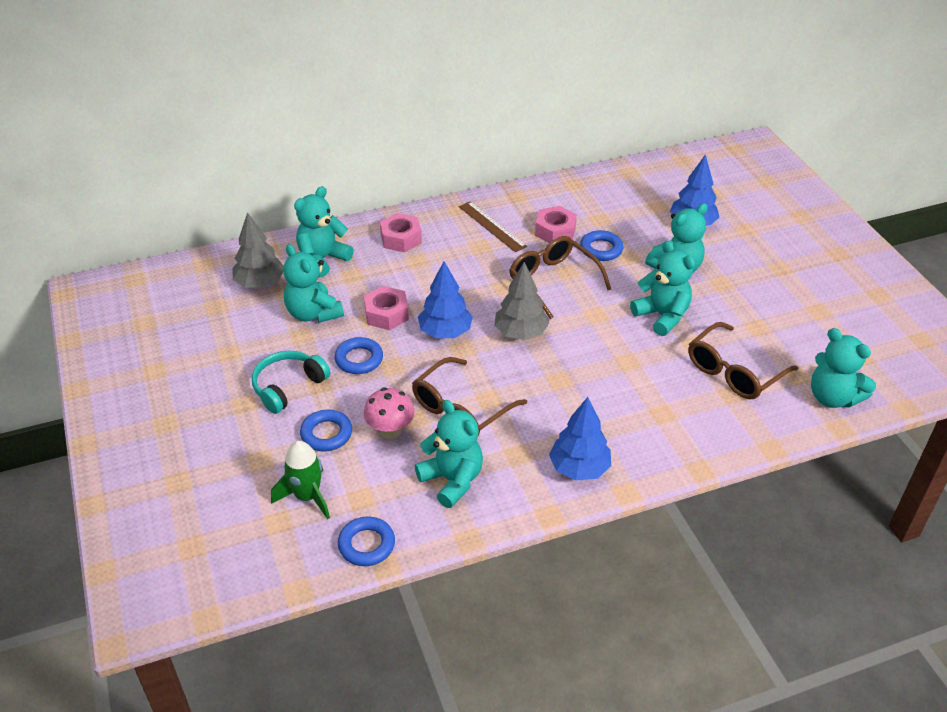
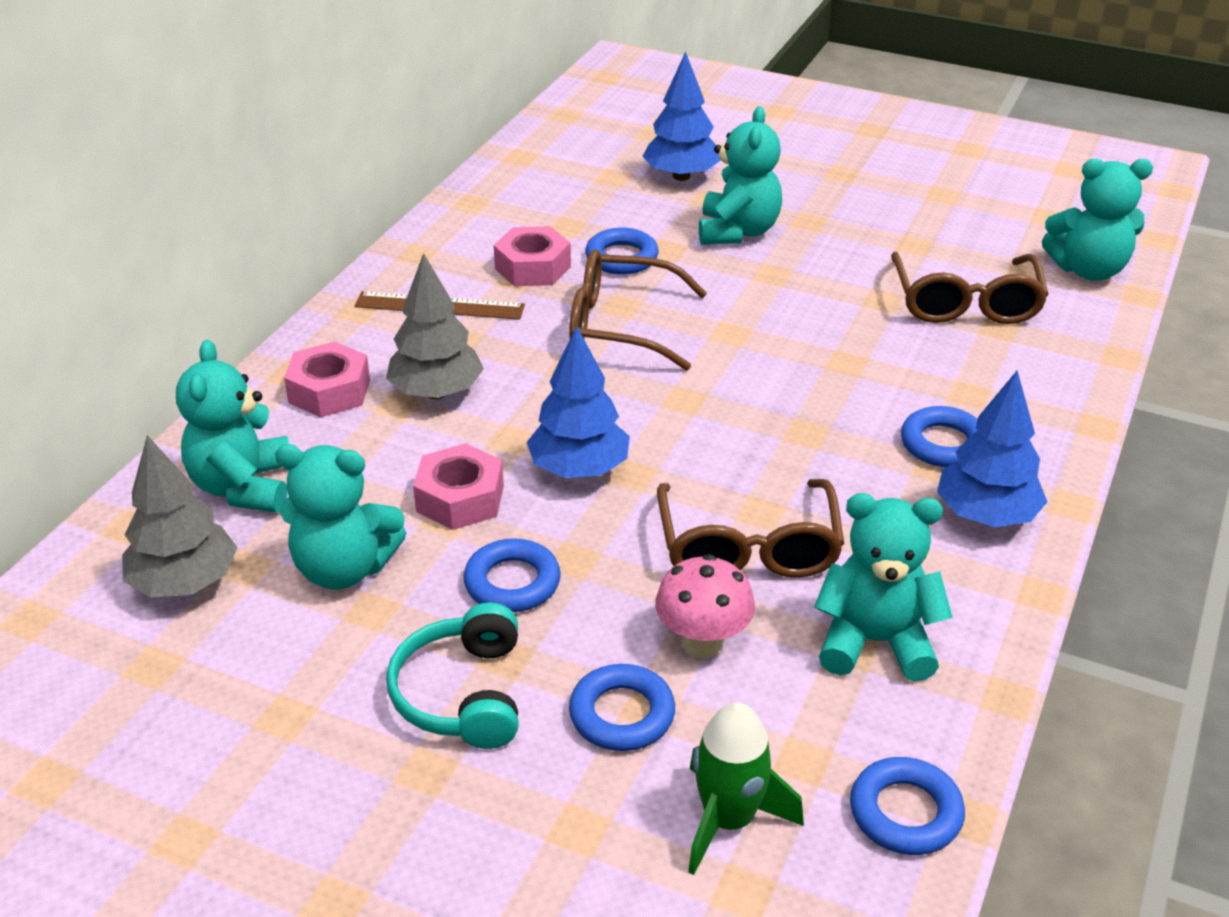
camera: 45 degrees left, 5 degrees down
(520, 333) = (677, 409): grey tree -> grey tree (437, 392)
(611, 426) = (943, 444): none -> blue ring
(662, 316) = (804, 291): turquoise teddy bear -> none

